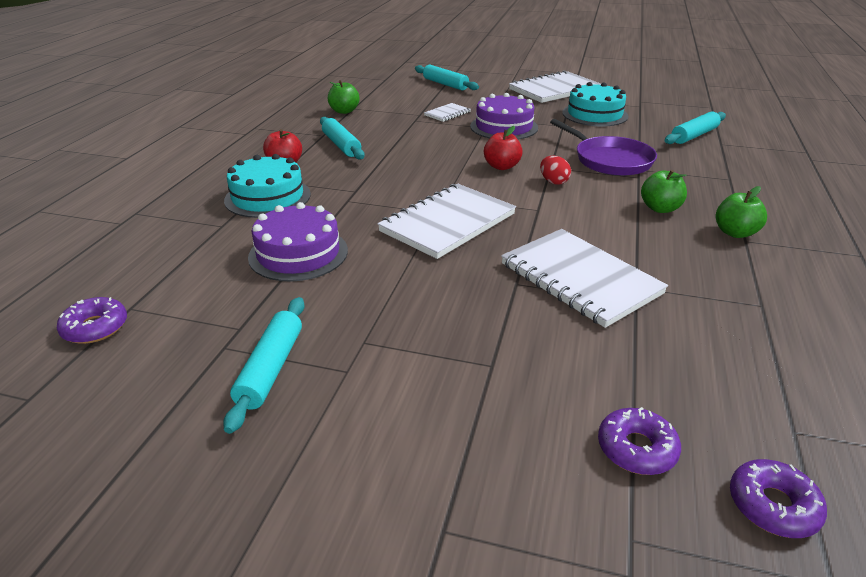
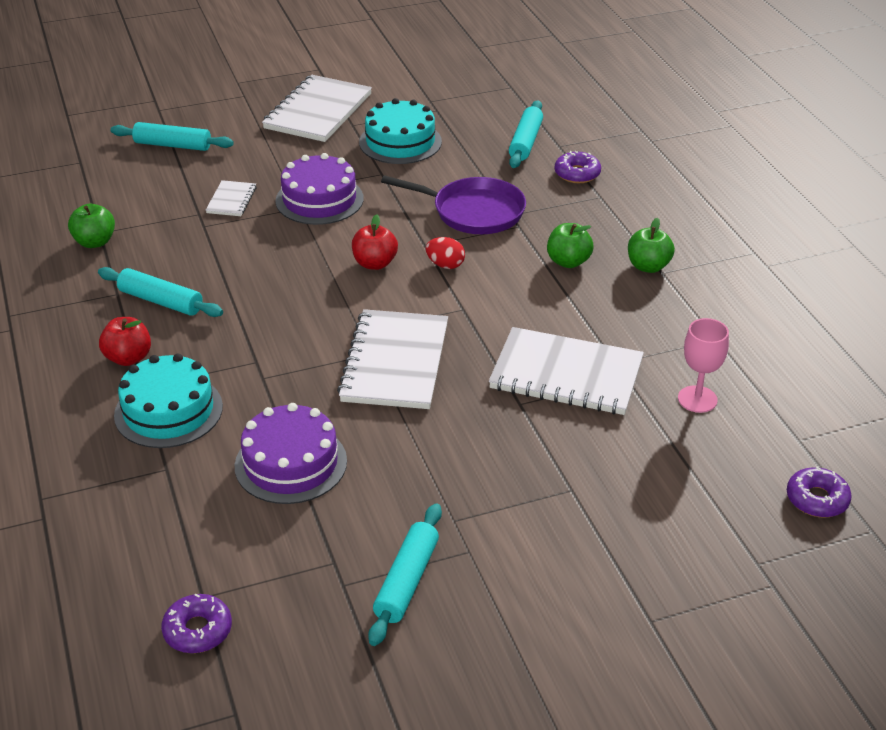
camera: 35 degrees left, 5 degrees up
(270, 369) = (406, 581): turquoise rolling pin -> turquoise rolling pin turned 45 degrees clockwise
(636, 449) = (718, 503): purple donut -> purple donut (577, 174)
(697, 345) = (697, 399): none -> pink goblet

